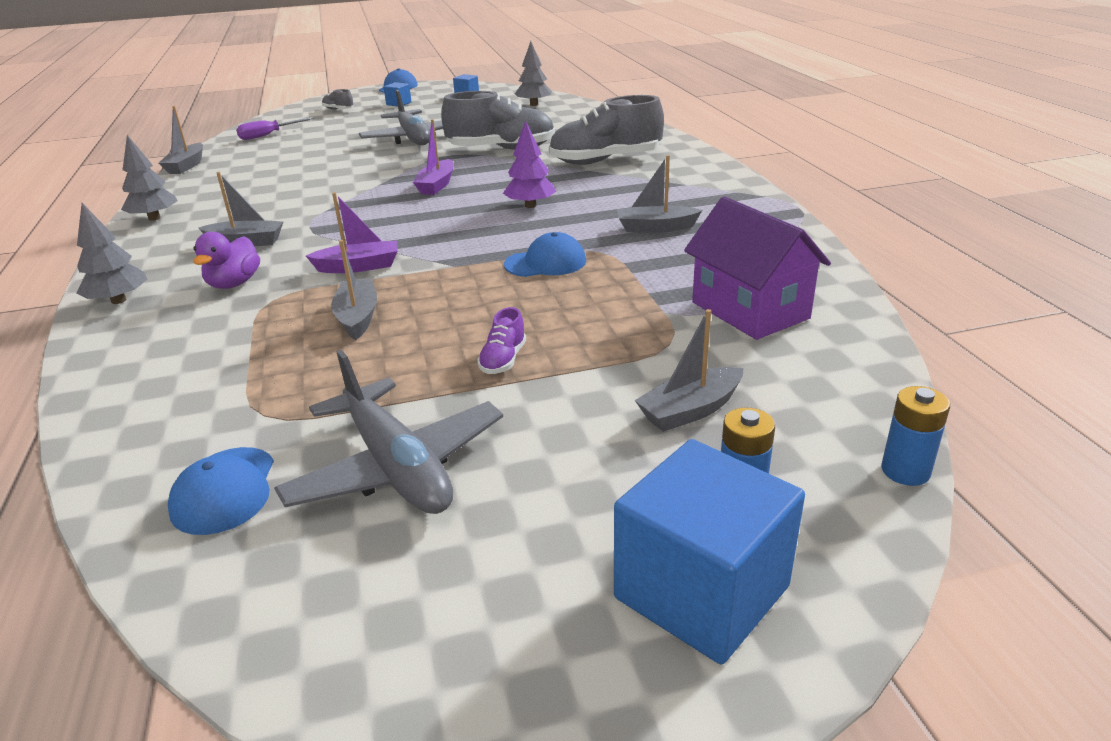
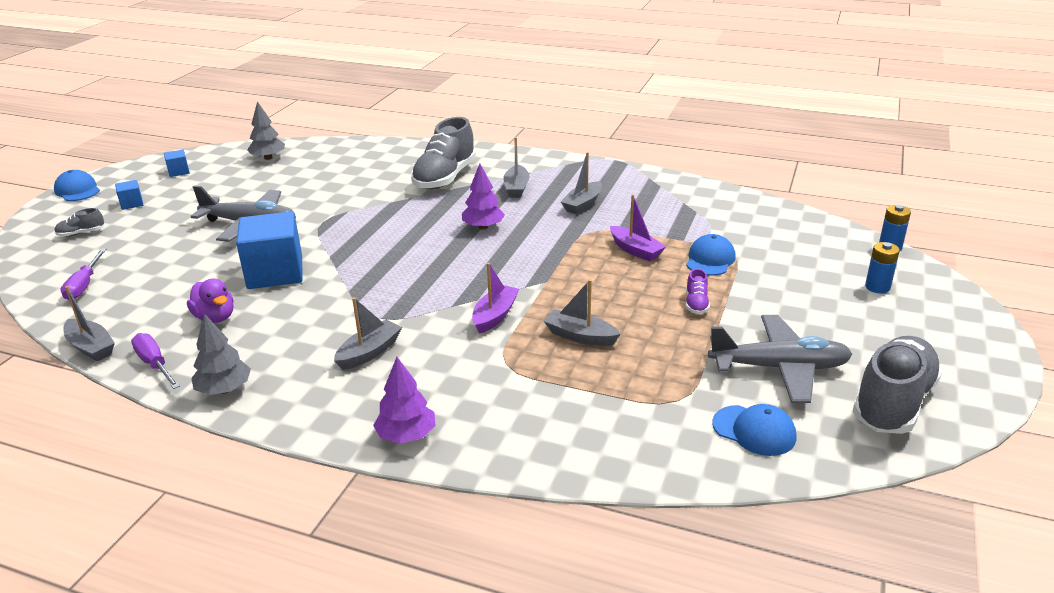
camera: 55 degrees left, 0 degrees up
(118, 300) = (406, 436): grey tree -> purple tree
(176, 188) = (155, 364): none -> purple screwdriver
(234, 283) = (450, 374): purple duck -> purple duck (215, 317)
(436, 185) = (383, 246): purple boat -> purple boat (635, 250)
(501, 149) = (350, 201): grey shoe -> grey shoe (892, 403)
(503, 360) = (696, 304): purple shoe -> purple shoe turned 45 degrees clockwise
(545, 263) = (584, 252): blue cap -> blue cap (710, 259)
(690, 410) = (801, 273): grey boat -> grey boat (516, 188)
(701, 592) = (935, 321): blue cube -> blue cube (275, 273)
(750, 310) = (720, 221): purple house -> none

